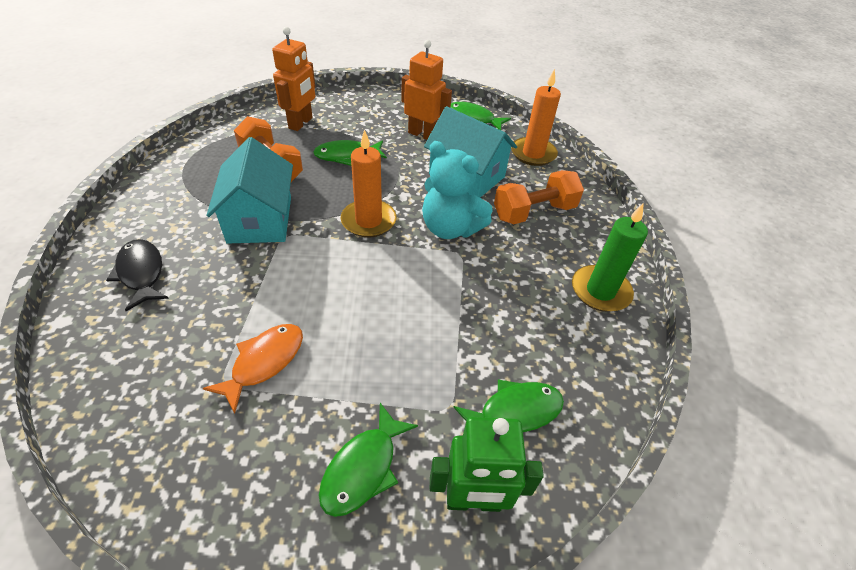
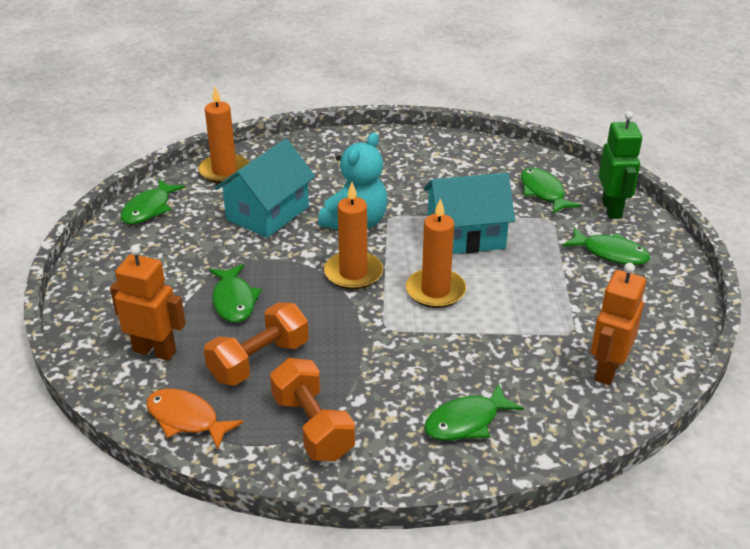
camera: 90 degrees left, 10 degrees down
(141, 273) = (466, 422): black fish -> green fish
(260, 219) = (363, 351): turquoise house -> turquoise house (465, 236)
(264, 362) = (544, 313): orange fish -> orange fish (186, 419)
(328, 274) = (435, 291): none -> orange candle
(423, 134) = (185, 245): orange robot -> orange robot (607, 370)
(534, 212) = (324, 175): orange dumbbell -> orange dumbbell (312, 426)
(600, 291) = (418, 149): green candle -> none

